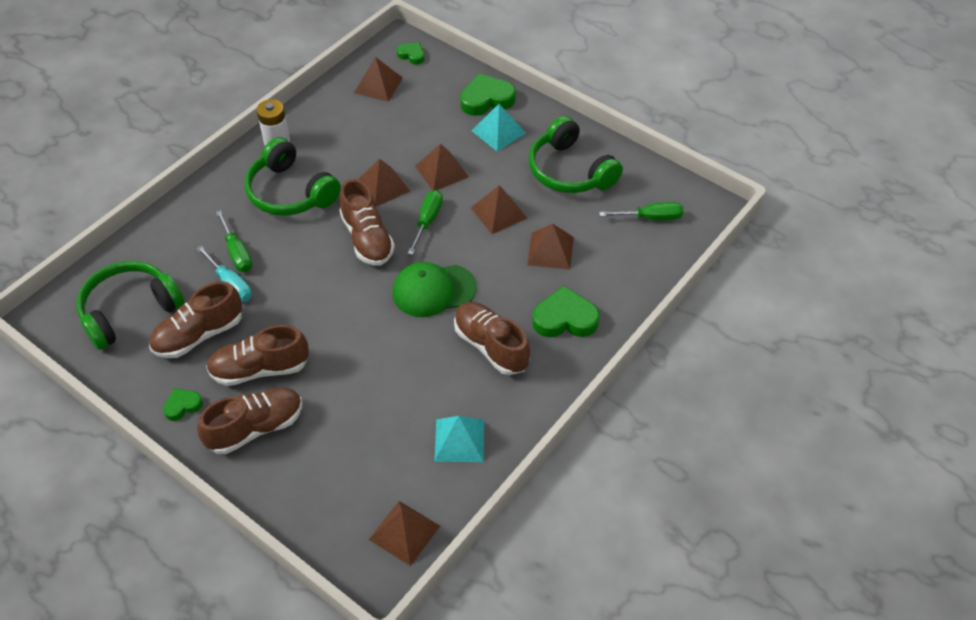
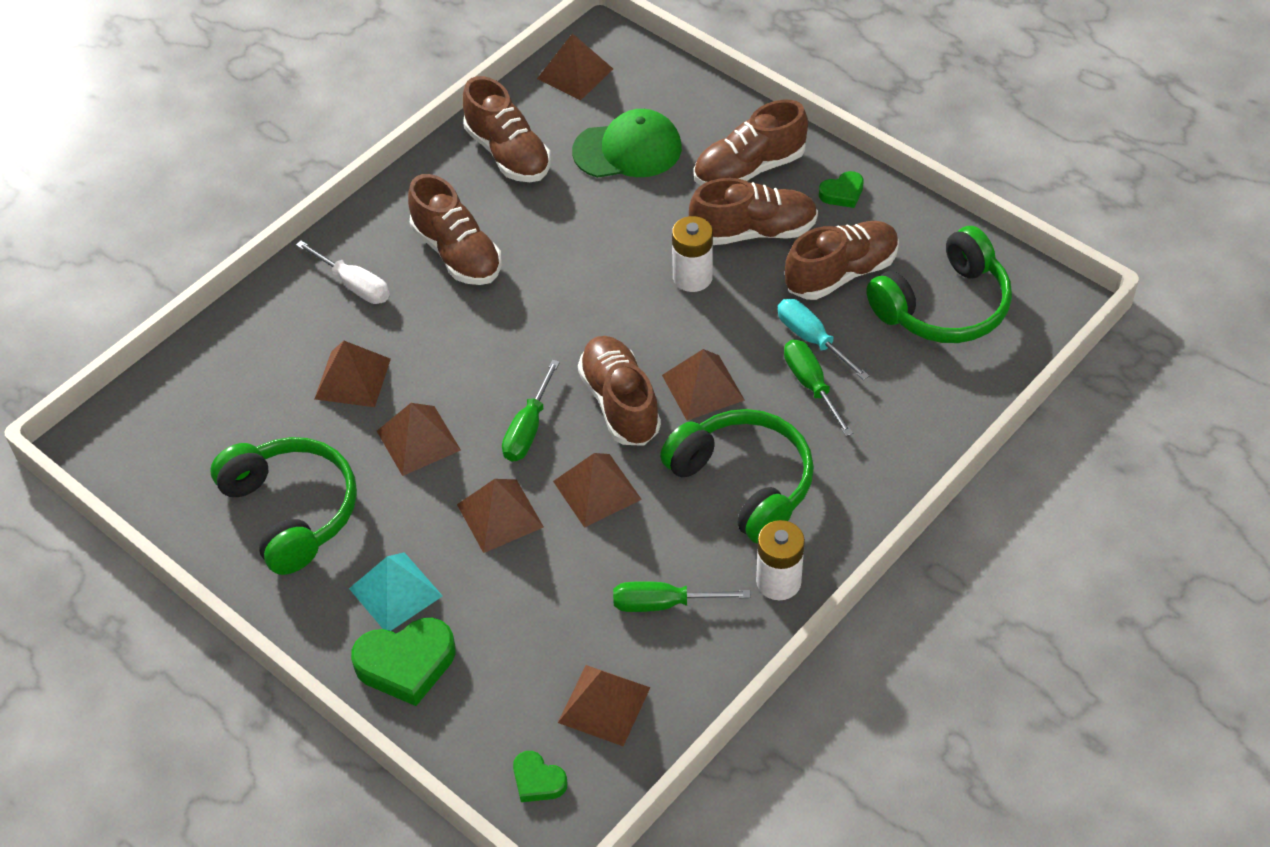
camera: 175 degrees left, 0 degrees up
(311, 250) = (702, 387): none -> brown pyramid
(311, 330) = (692, 277): none -> white battery
(433, 290) = (526, 325): green cap -> green cap (628, 150)
(459, 440) = (508, 153): turquoise pyramid -> brown shoe
(565, 319) = (354, 285): green heart -> white screwdriver
(650, 218) = (191, 426): green screwdriver -> green screwdriver (664, 604)

